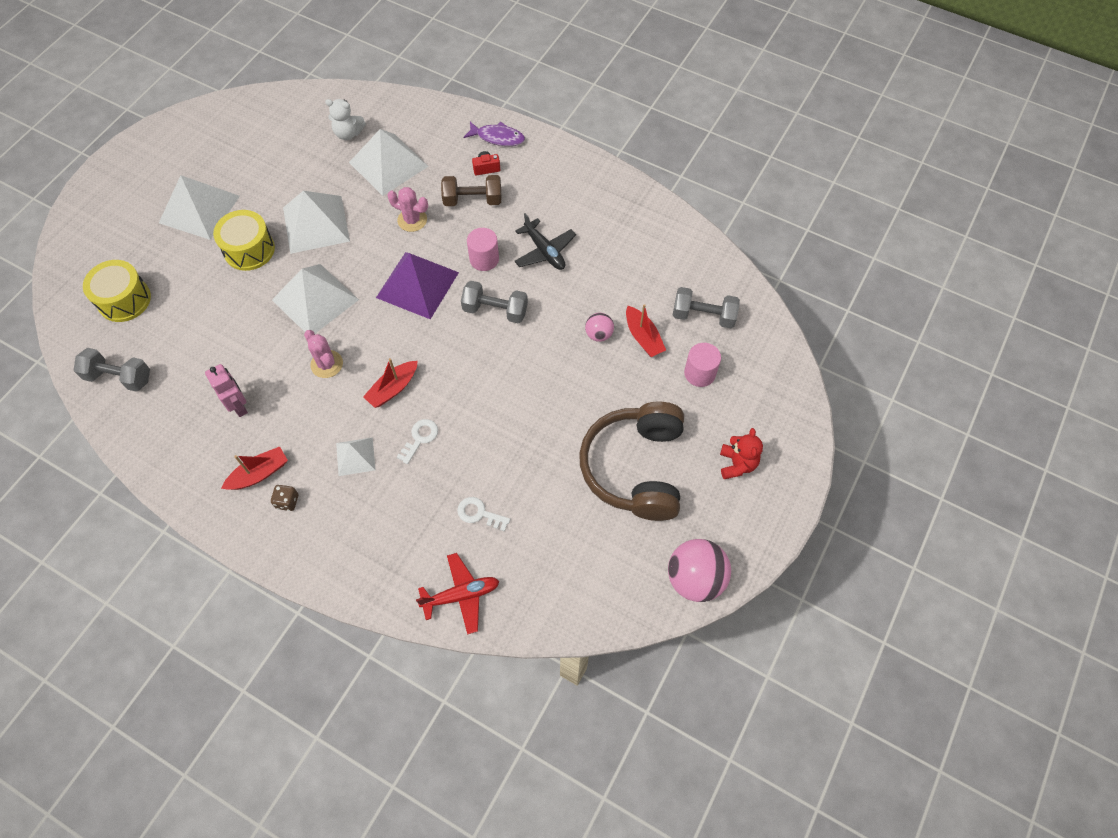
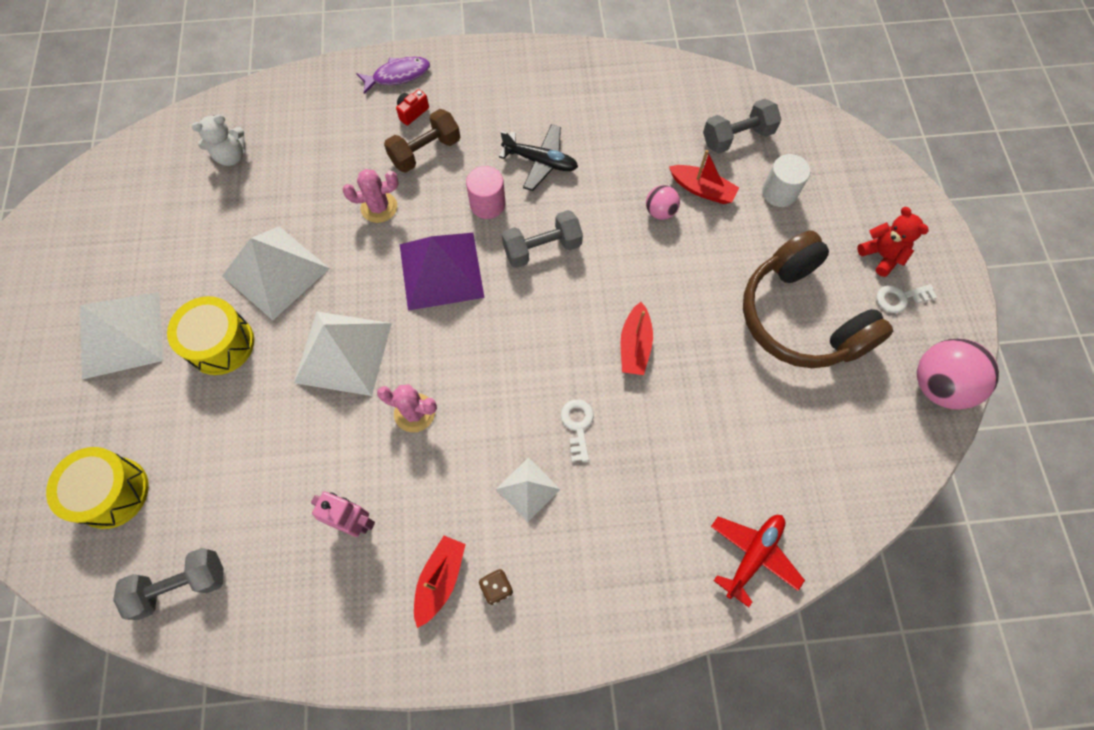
camera: 35 degrees left, 5 degrees up
(388, 164) = (304, 164): white pyramid -> none
(393, 389) = (507, 393): red boat -> red boat (635, 346)
(479, 514) = (700, 461): white key -> white key (900, 298)
(699, 373) = (779, 192): pink cylinder -> white cylinder

